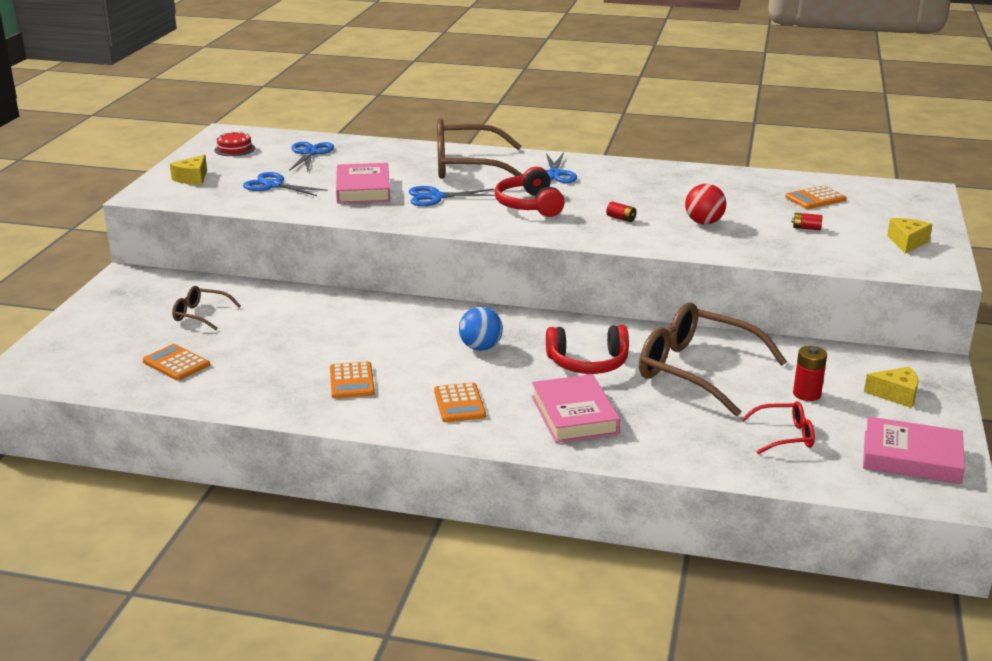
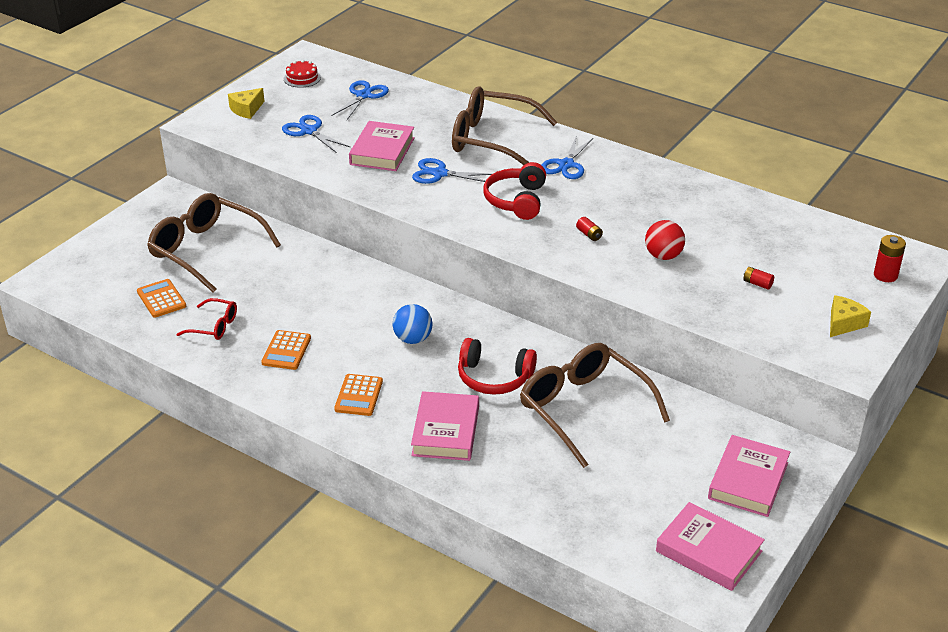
camera: 20 degrees right, 10 degrees up
(200, 315) = (206, 250): brown glasses -> brown glasses, size x2.09
(785, 436) = (612, 499): red glasses -> red glasses (214, 326)
(806, 394) = (665, 459): red battery -> red battery (885, 275)
(815, 198) = (797, 247): orange calculator -> none
(896, 394) = (748, 481): yellow cheese -> pink book

